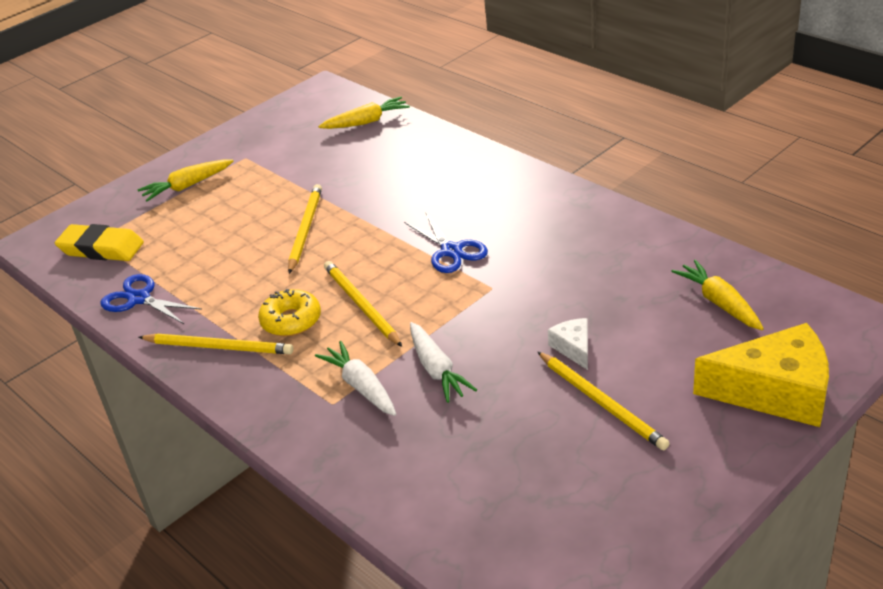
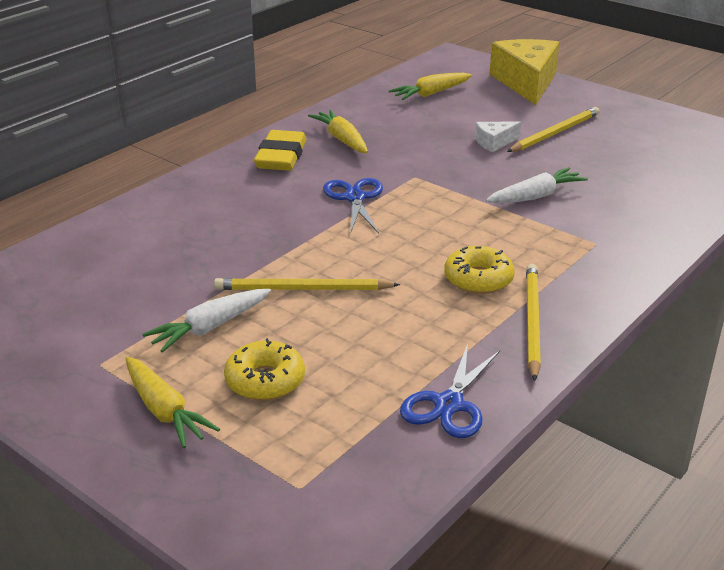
camera: 100 degrees left, 5 degrees down
(101, 248) = (326, 473): yellow eraser -> yellow eraser (281, 157)
(200, 220) = (265, 381): none -> yellow donut
(361, 305) = (447, 240): yellow pencil -> none
(361, 387) = (569, 230): white carrot -> white carrot (210, 327)
(366, 122) = (50, 268): yellow carrot -> yellow carrot (342, 139)
(451, 251) = (355, 198): blue scissors -> blue scissors turned 60 degrees counterclockwise

